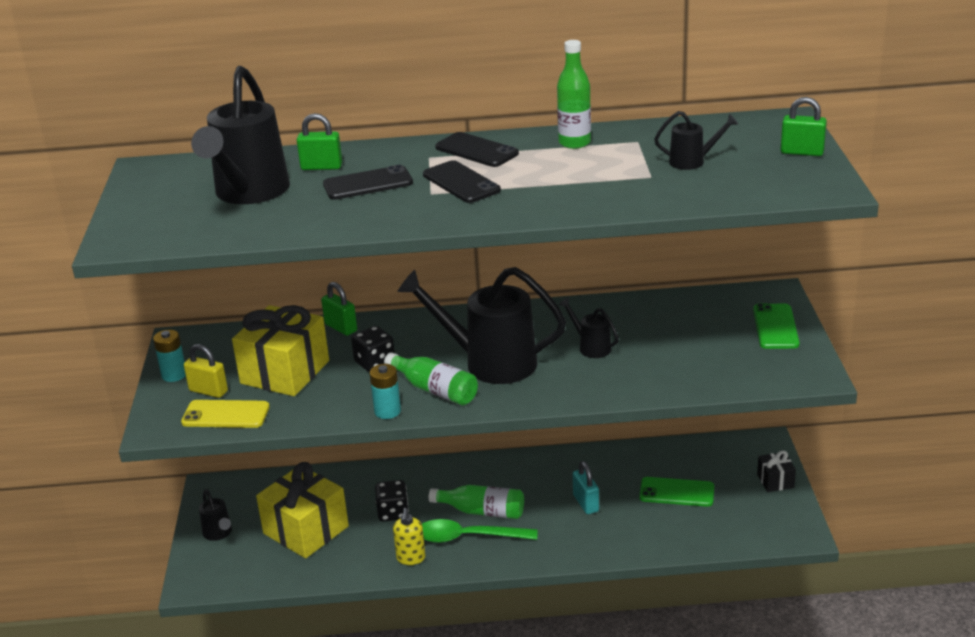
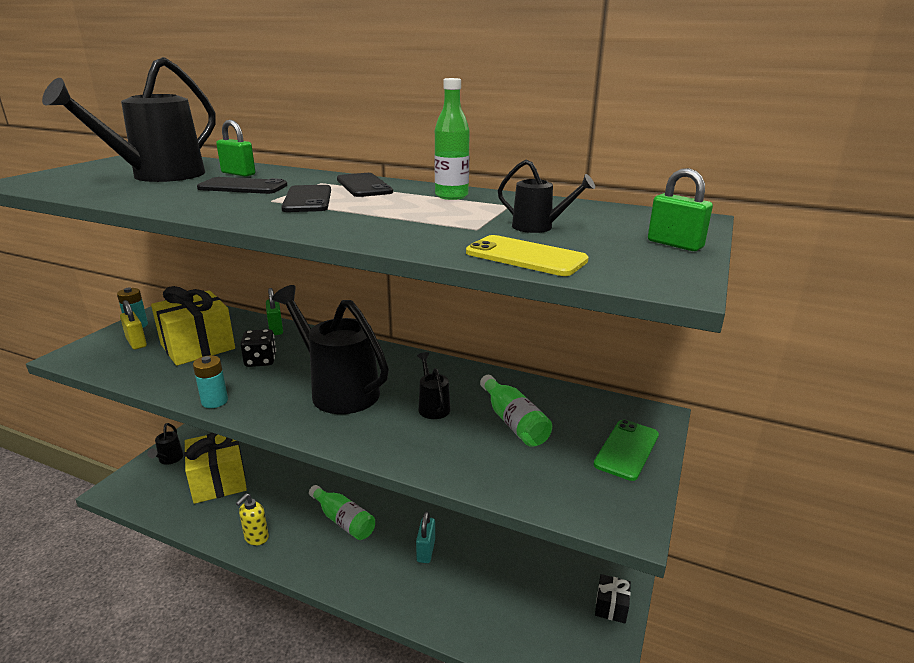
camera: 25 degrees right, 5 degrees down
(225, 415) = (118, 362): yellow phone -> yellow phone (525, 257)
(393, 512) = (284, 493): black dice -> none
(434, 390) = (270, 397): green bottle -> green bottle (513, 422)
(468, 537) = (312, 539): green spoon -> none
(676, 492) = (509, 576): green phone -> none

